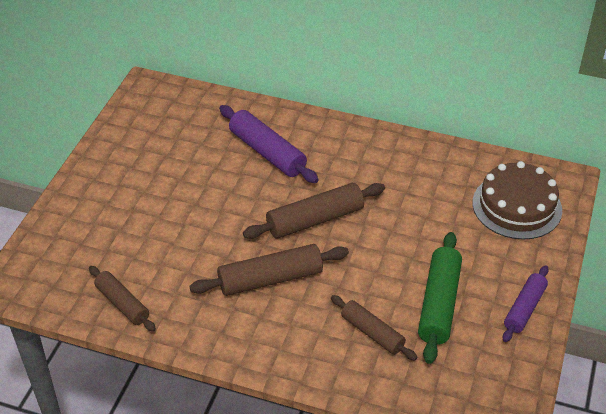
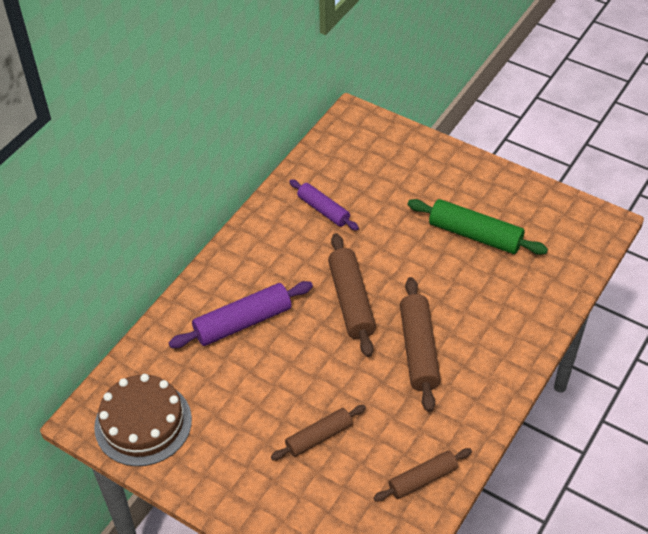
camera: 75 degrees left, 5 degrees up
(372, 333) = (498, 287): brown rolling pin -> brown rolling pin (319, 437)
(517, 206) = (376, 155): brown cake -> brown cake (143, 423)
(524, 308) = (491, 182): purple rolling pin -> purple rolling pin (323, 210)

